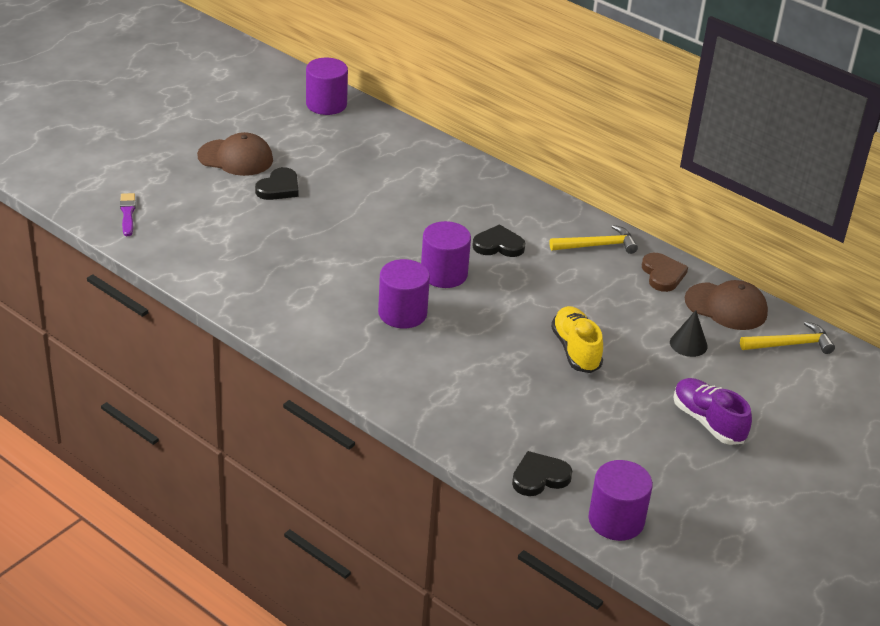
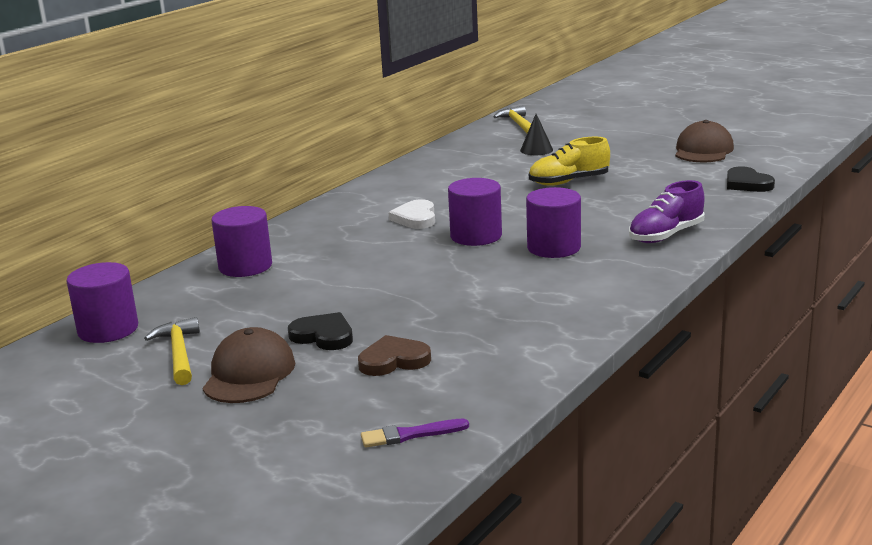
camera: 90 degrees left, 15 degrees down
(498, 245) = (415, 218): black heart -> white heart
(597, 246) = (403, 183): yellow hammer -> yellow hammer (179, 353)
(616, 520) = (772, 160): purple cylinder -> purple cylinder (245, 266)
(662, 274) = (440, 160): brown heart -> brown heart (393, 360)
(708, 422) = (632, 142): purple shoe -> purple shoe (666, 235)
(726, 307) = (478, 141): brown cap -> brown cap (703, 150)

